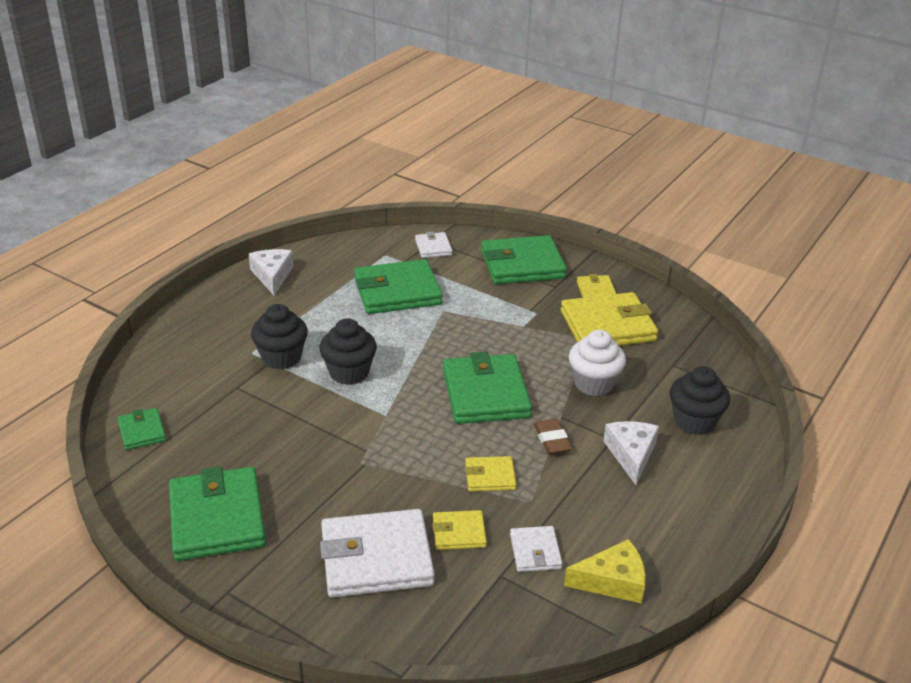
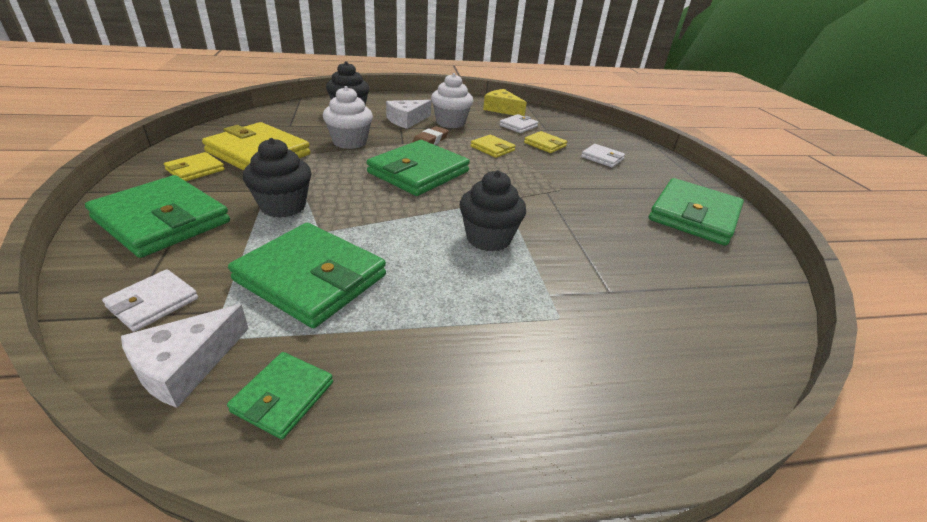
camera: 135 degrees left, 0 degrees up
(142, 431) = (742, 307): green wallet -> green wallet (283, 397)
(272, 276) = (394, 431): white cheese -> white cheese (185, 365)
(281, 358) = (533, 290): black cupcake -> black cupcake (283, 206)
(376, 558) = (602, 158): white wallet -> white wallet, size x0.50
(596, 489) = (450, 123): none -> white cupcake

